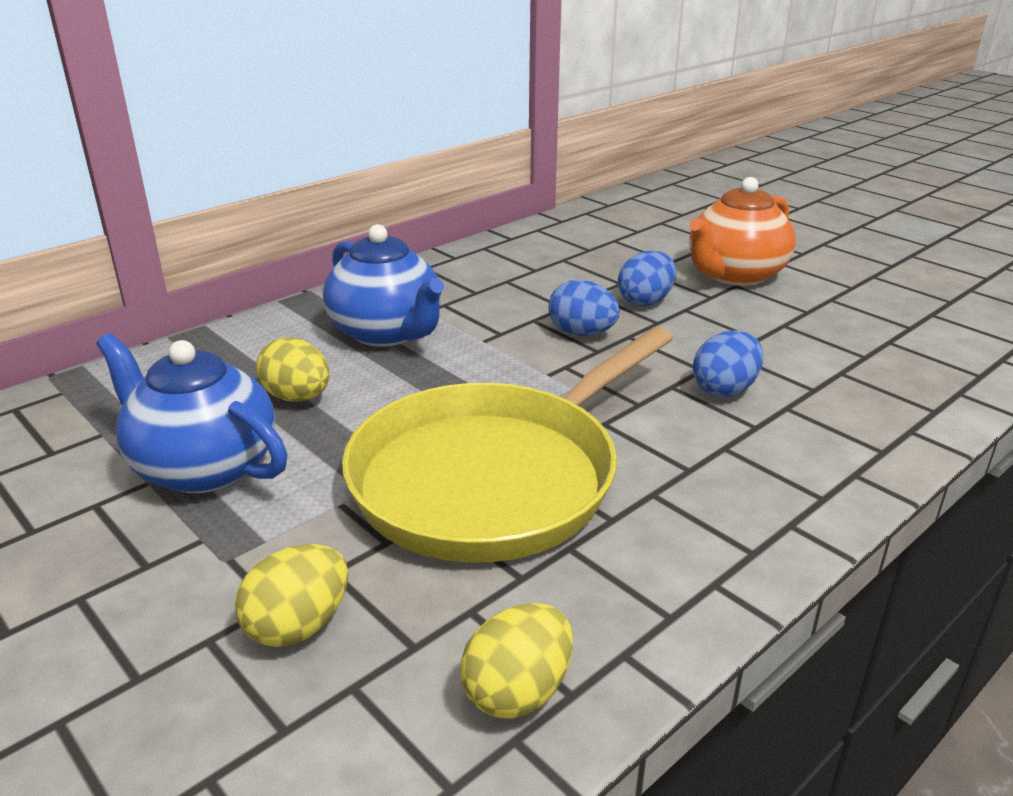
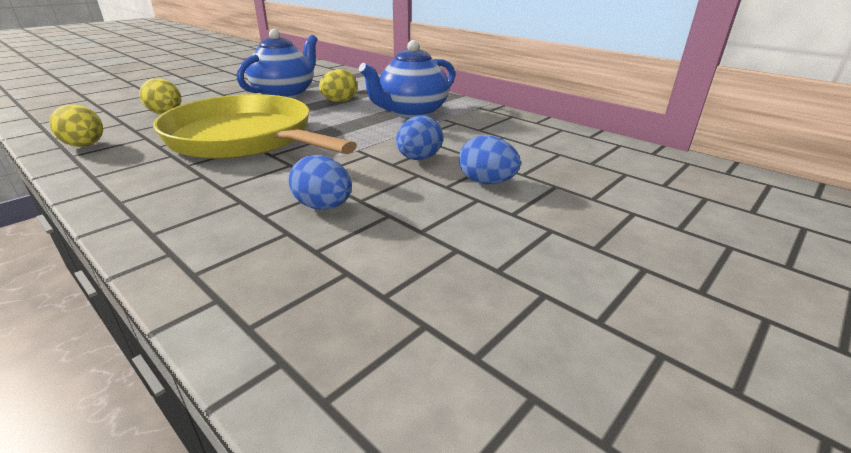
camera: 85 degrees right, 0 degrees up
(735, 275) = (578, 230): orange teapot -> none

